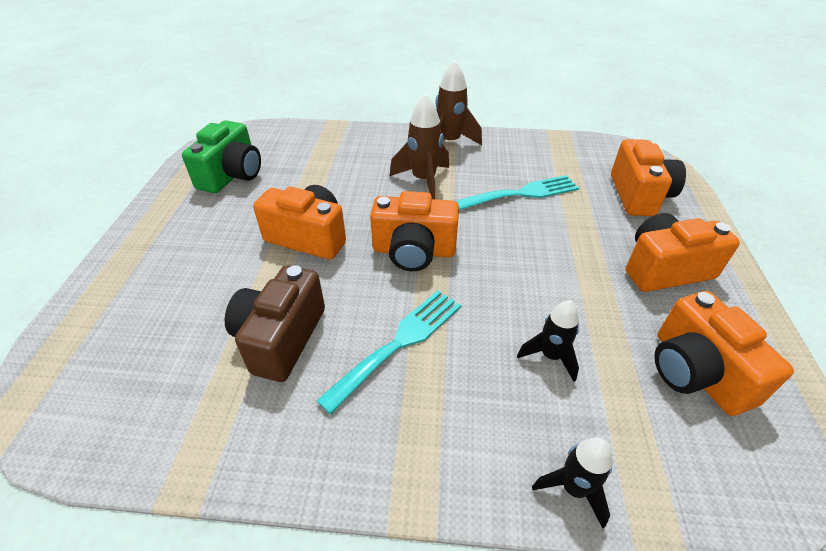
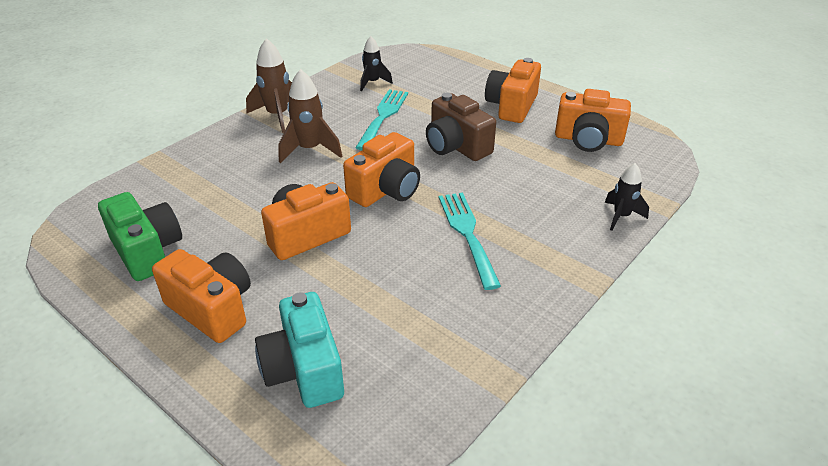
camera: 55 degrees left, 5 degrees down
(138, 324) = (304, 370): none -> turquoise camera
(281, 338) = (406, 289): brown camera -> brown camera (456, 146)
(550, 356) = (534, 180): black rocket -> black rocket (372, 82)
(639, 195) = (442, 77): orange camera -> orange camera (212, 309)

